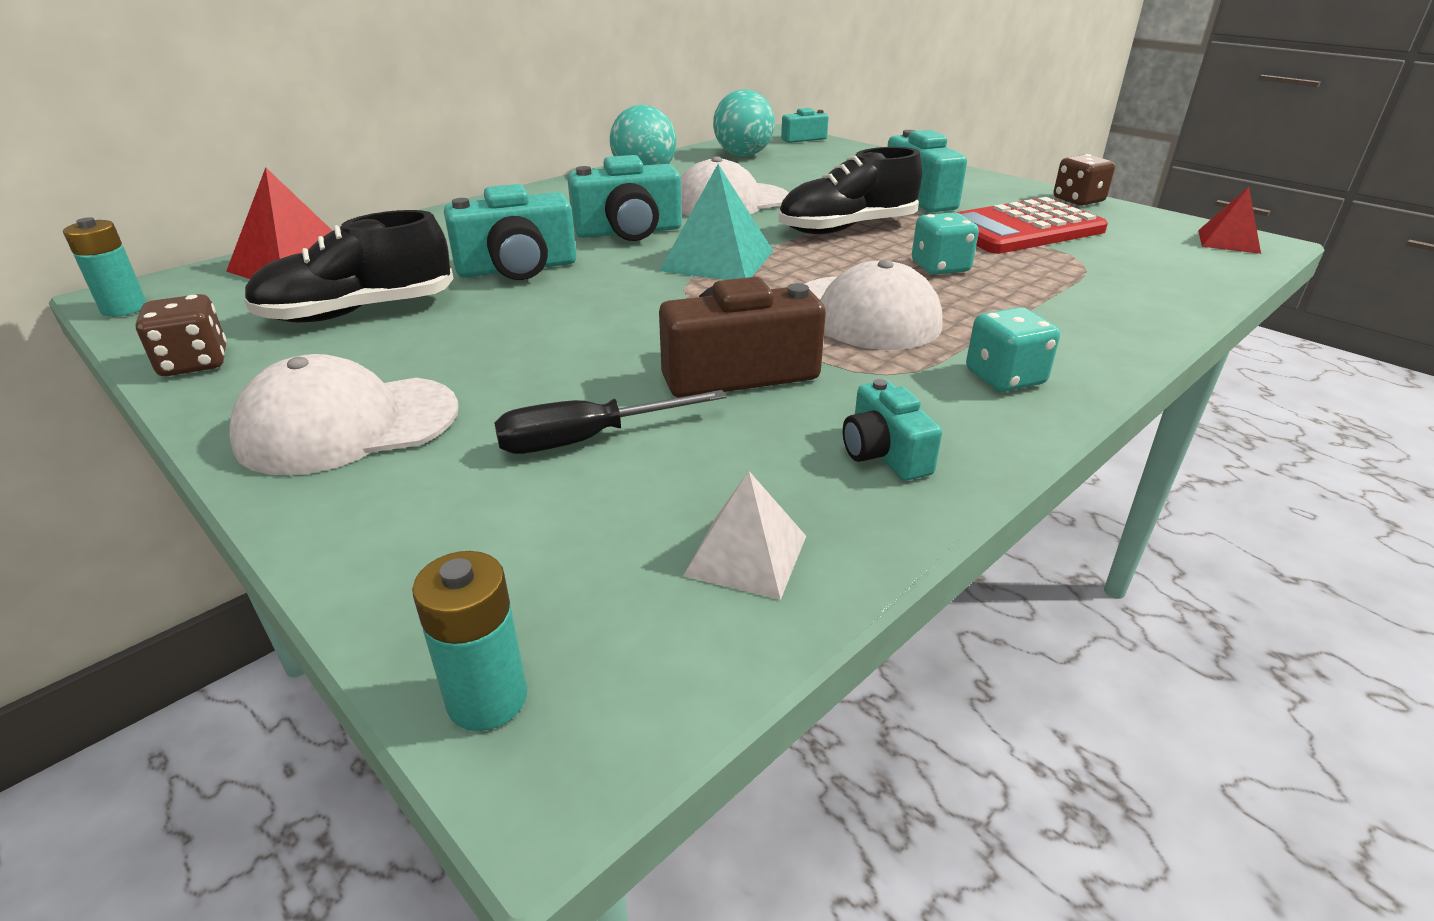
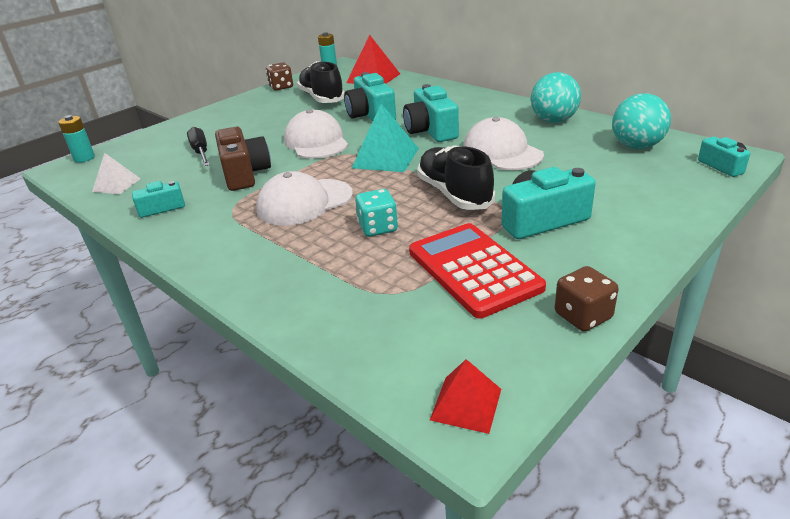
camera: 90 degrees right, 0 degrees up
(347, 425) = (228, 116): white cap -> white cap (316, 142)
(1004, 378) = (214, 241): turquoise dice -> none

